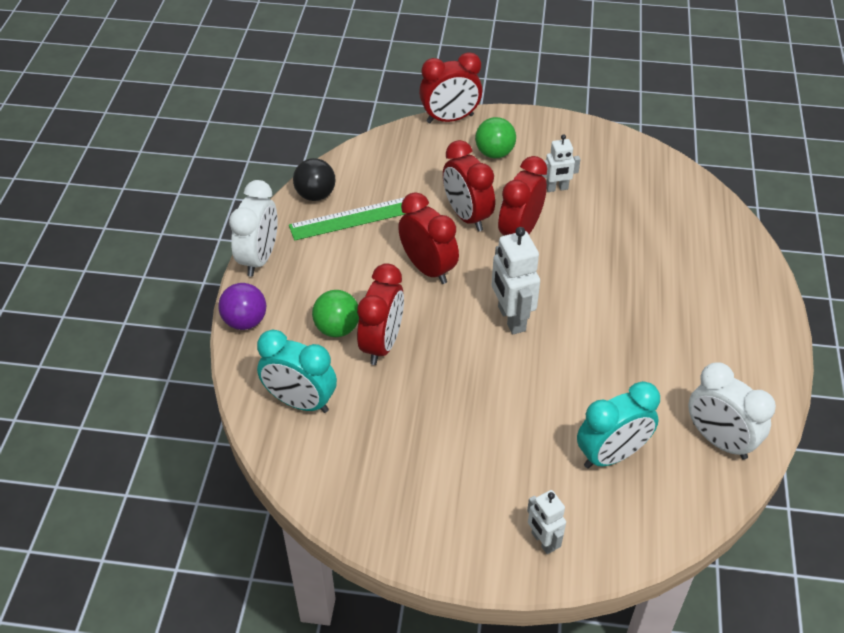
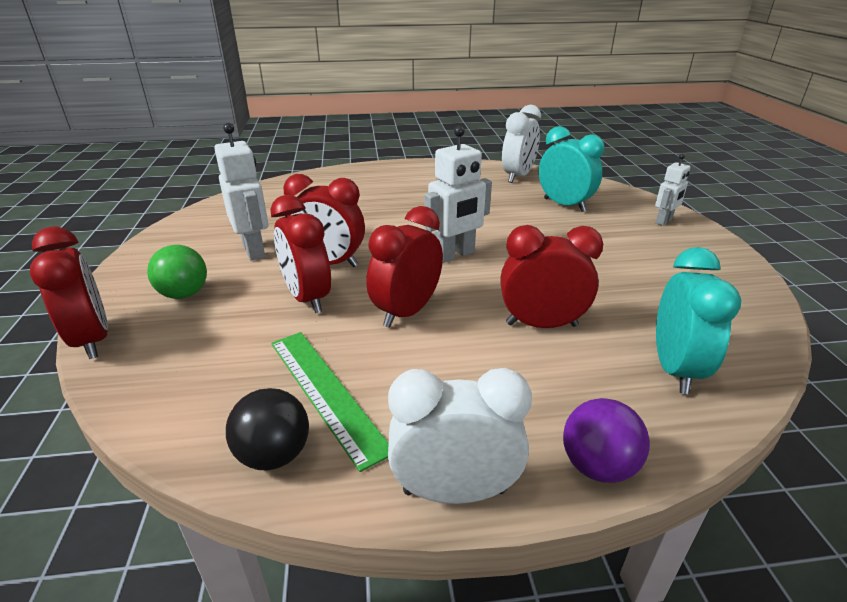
camera: 105 degrees left, 15 degrees down
(337, 328) = (543, 364): green ball -> none
(467, 216) = (307, 298): red clock -> red clock turned 105 degrees clockwise
(557, 188) = (254, 250): white robot -> white robot, size x1.66

